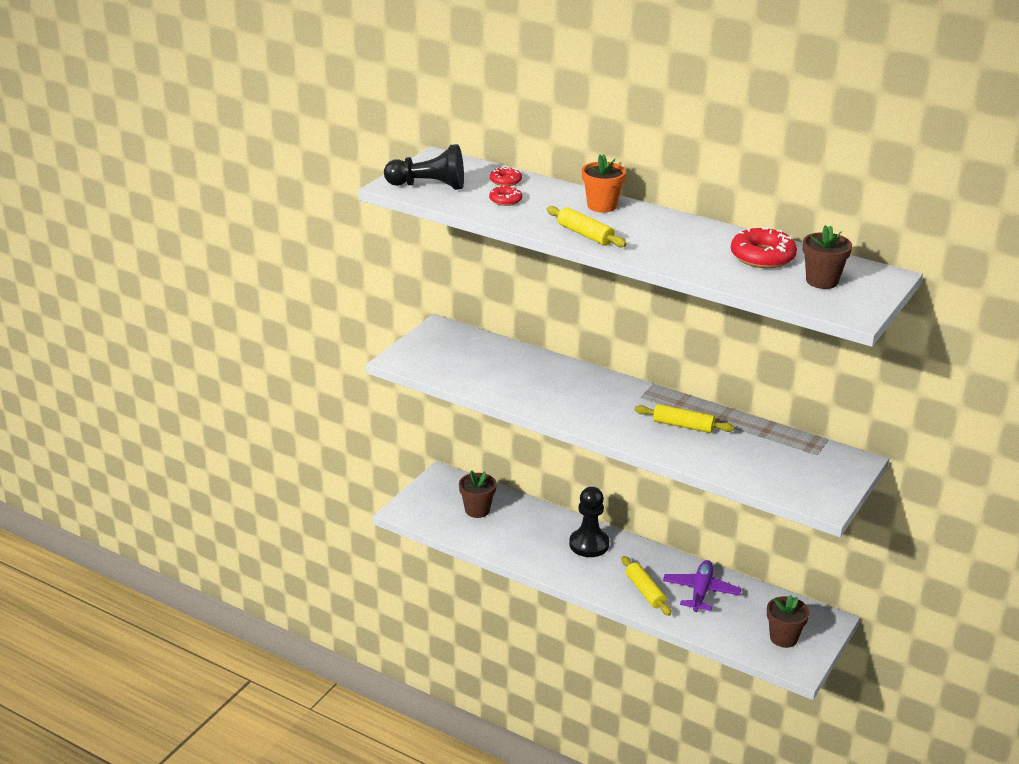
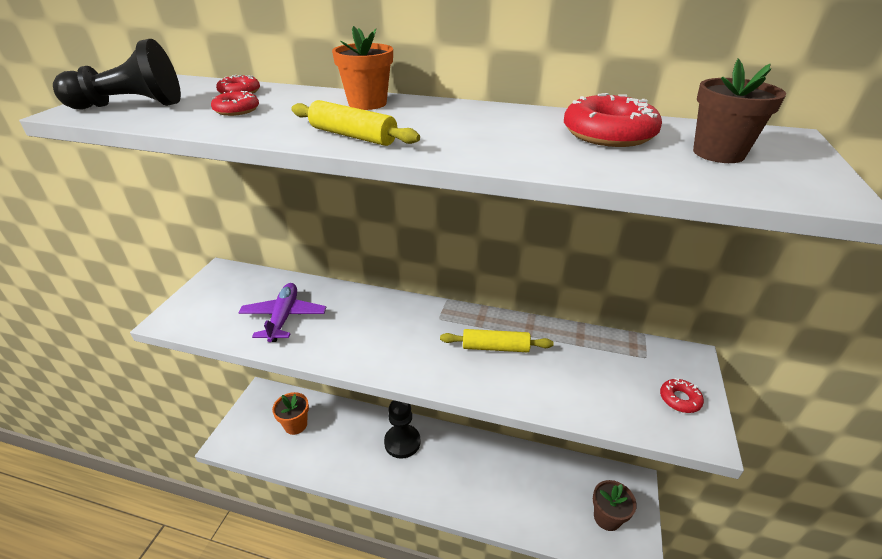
camera: 15 degrees left, 5 degrees up
(477, 510) = (295, 425): brown flower pot -> orange flower pot
(645, 591) = (465, 489): yellow rolling pin -> none
(701, 592) = (515, 476): purple plane -> purple plane (284, 317)
(824, 483) = (679, 399): none -> red donut

